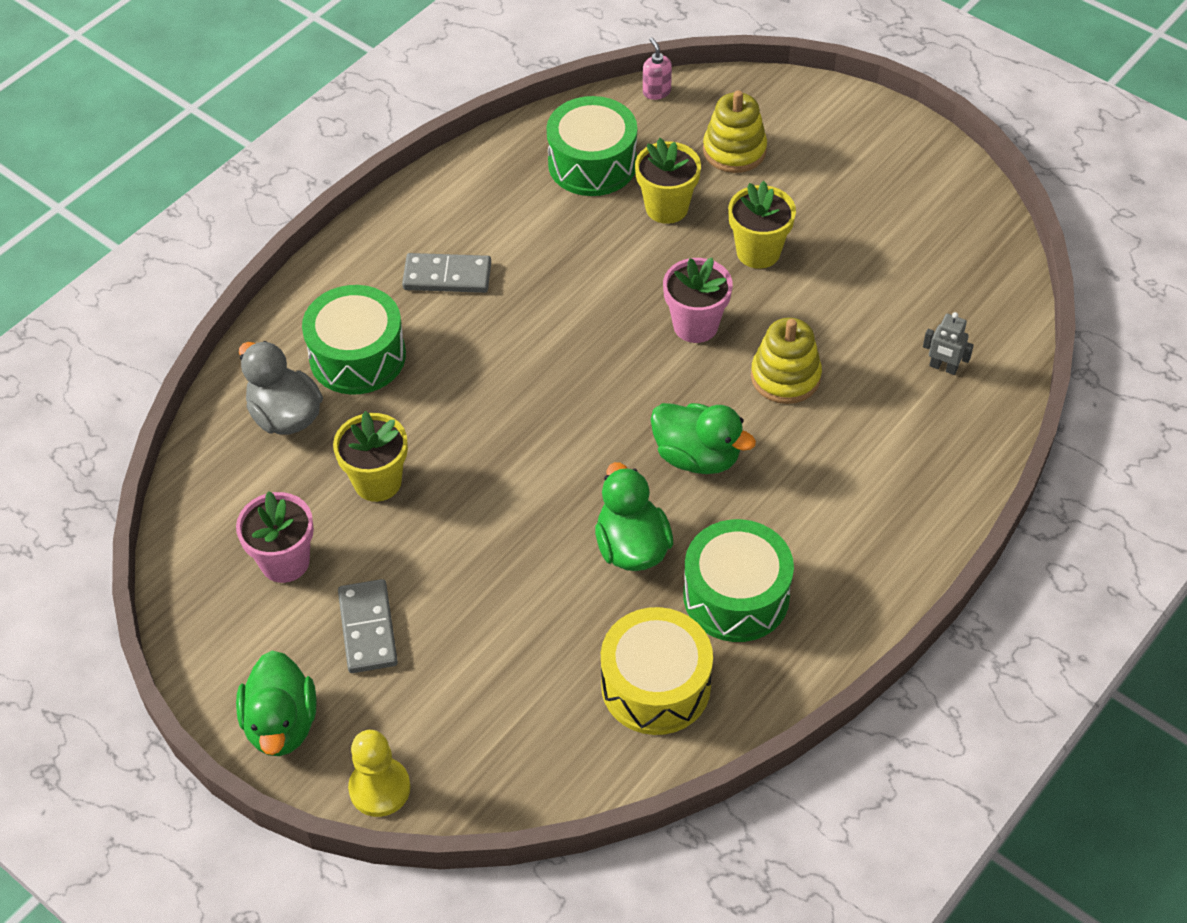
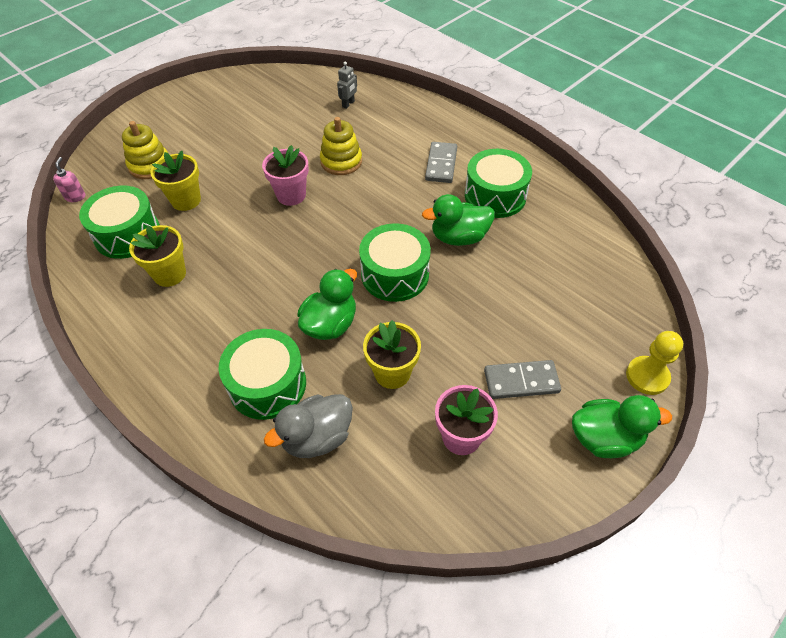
camera: 85 degrees left, 0 degrees up
(447, 276) = (204, 323): grey domino -> grey domino (441, 164)
(547, 470) = (395, 274): none -> green drum
(655, 685) = (557, 234): yellow drum -> none
(656, 92) = (75, 197): pink soap dispenser -> pink soap dispenser turned 105 degrees clockwise
(697, 456) = (394, 203): green duck -> green duck (330, 324)
(758, 252) = (240, 163): yellow flower pot -> yellow flower pot (169, 274)

